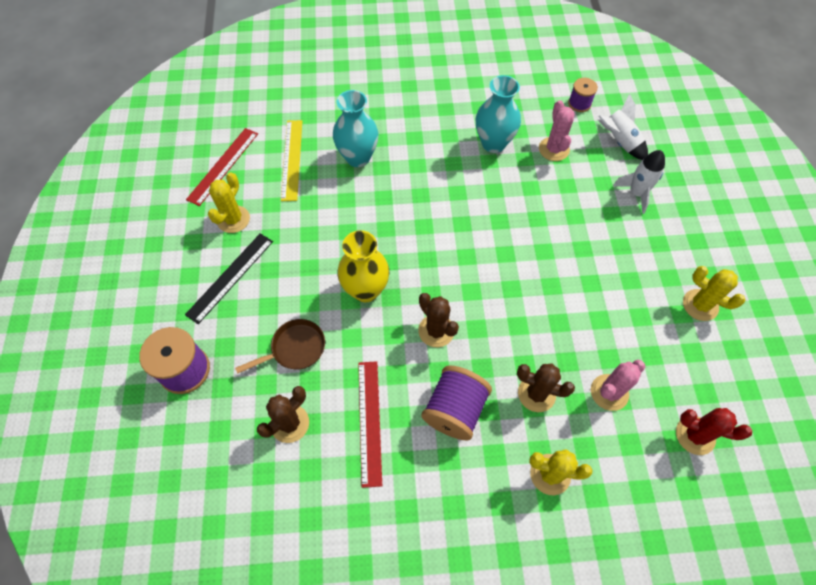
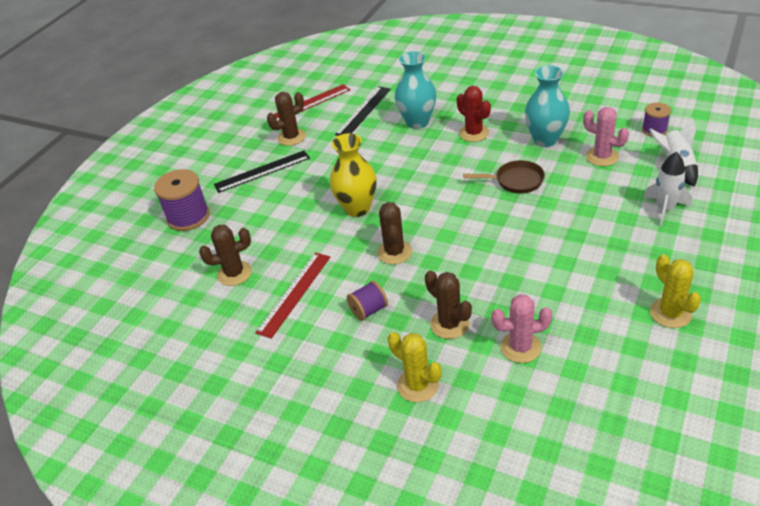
camera: 35 degrees right, 20 degrees down
(233, 219) = (291, 137): yellow cactus -> brown cactus
(292, 159) = (363, 111): yellow ruler -> black ruler
(295, 348) = (274, 229): brown pan -> brown pan (516, 181)
(454, 410) = (368, 310): purple spool -> purple spool, size x0.58
(554, 149) = (602, 157): pink cactus -> pink cactus turned 75 degrees counterclockwise
(695, 435) = (585, 411): red cactus -> red cactus (474, 133)

